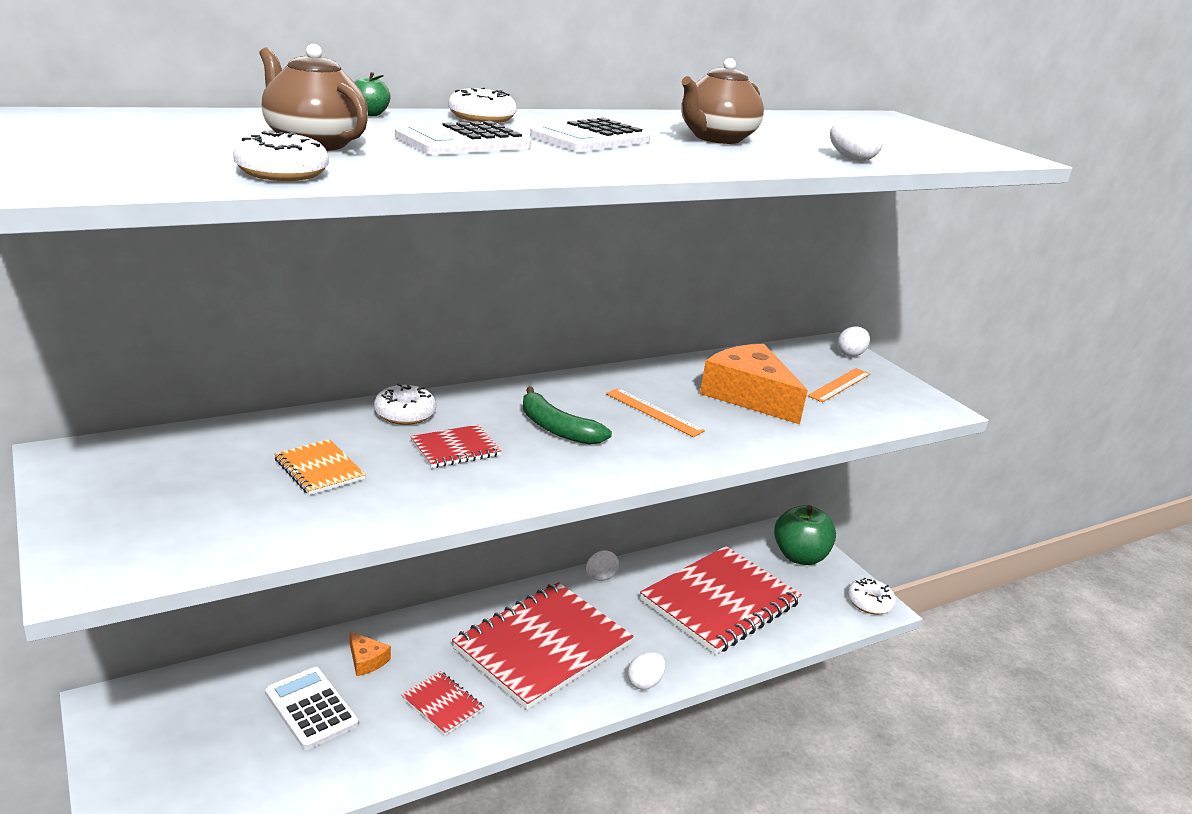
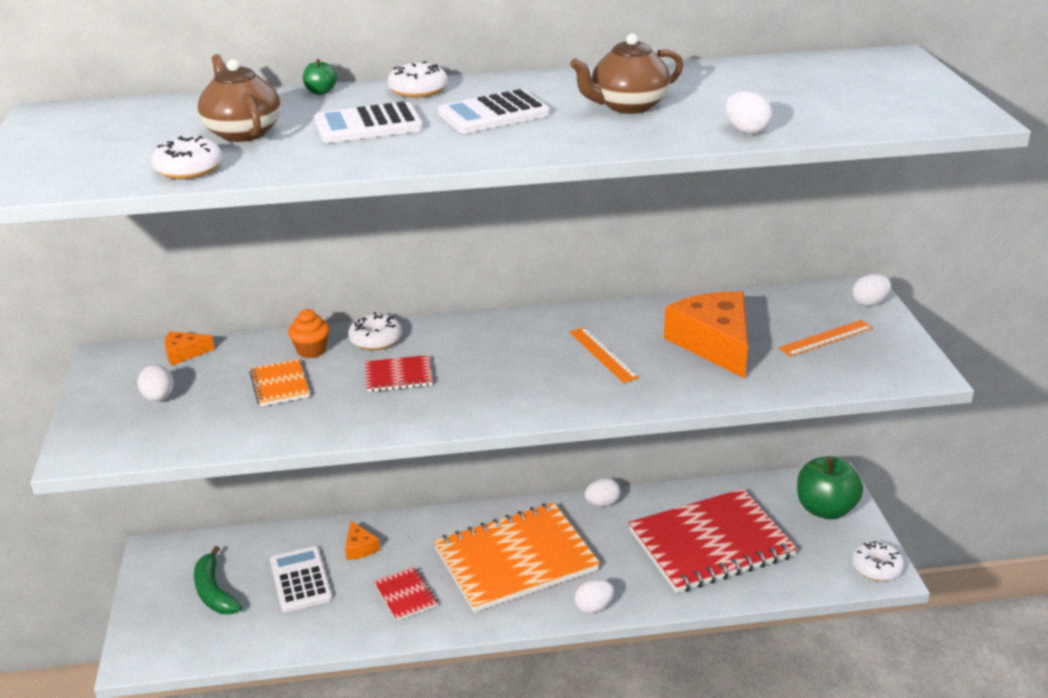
camera: 25 degrees right, 5 degrees up
(166, 498) = (159, 398): none -> white egg
(173, 444) = (184, 353): none -> orange cheese
(336, 430) = (311, 350): none -> orange cupcake
(543, 647) = (515, 560): red notebook -> orange notebook
(556, 428) = (499, 364): green banana -> green banana (214, 592)

